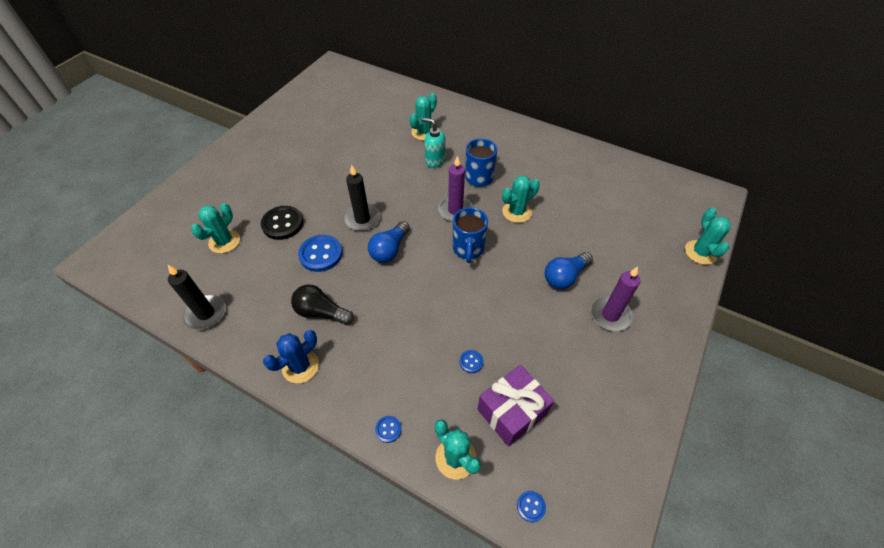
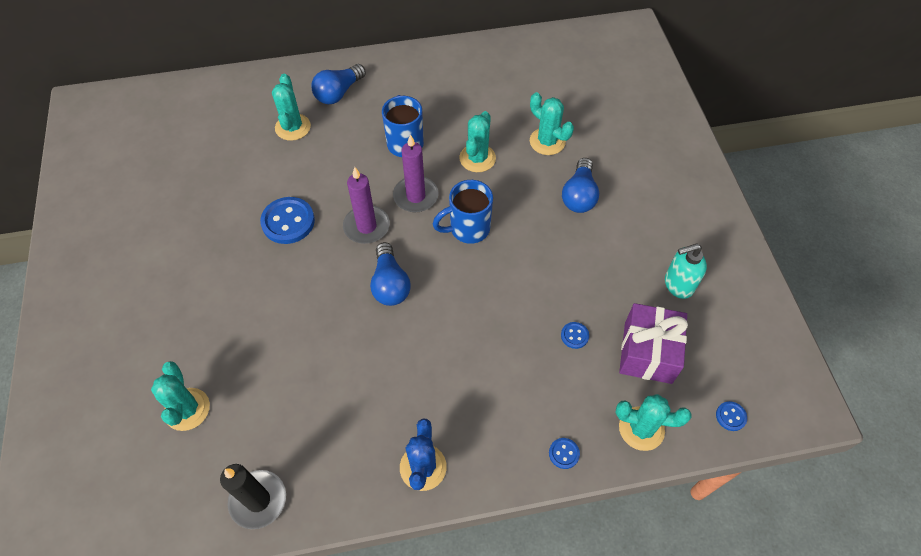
camera: 40 degrees left, 5 degrees up
(282, 224) = (238, 340): black button -> none
(321, 254) = (320, 341): blue button -> blue button (288, 222)
(321, 312) = (387, 399): black light bulb -> none
(362, 219) = (326, 271): black candle -> none
(434, 161) = (339, 154): turquoise soap dispenser -> turquoise soap dispenser (678, 284)
(468, 128) = (338, 93): none -> blue light bulb
(468, 249) = (468, 229): blue mug -> blue mug turned 105 degrees clockwise
(610, 315) = (646, 205): purple candle -> purple candle (366, 226)
(700, 252) = (665, 95): turquoise cactus -> turquoise cactus (547, 141)

